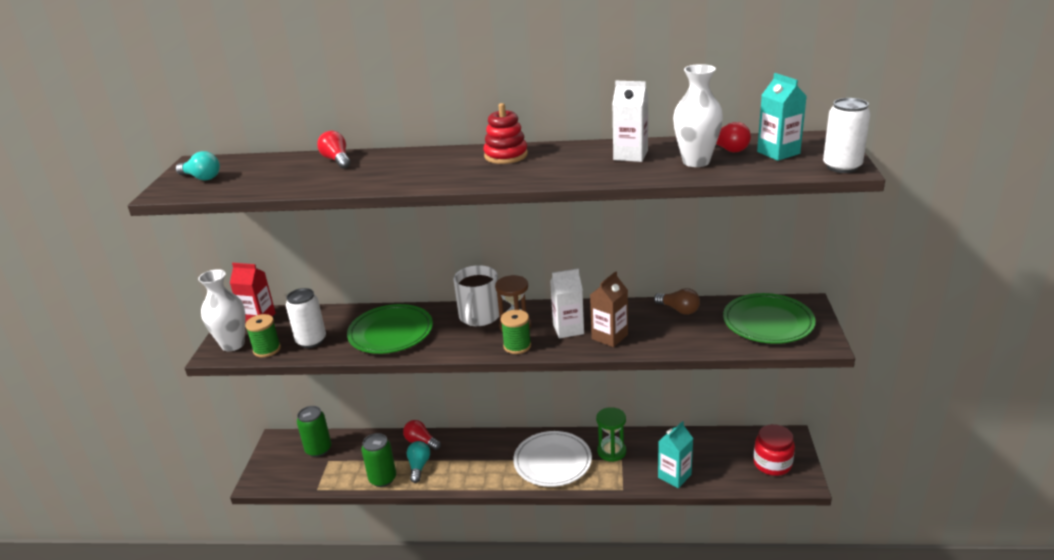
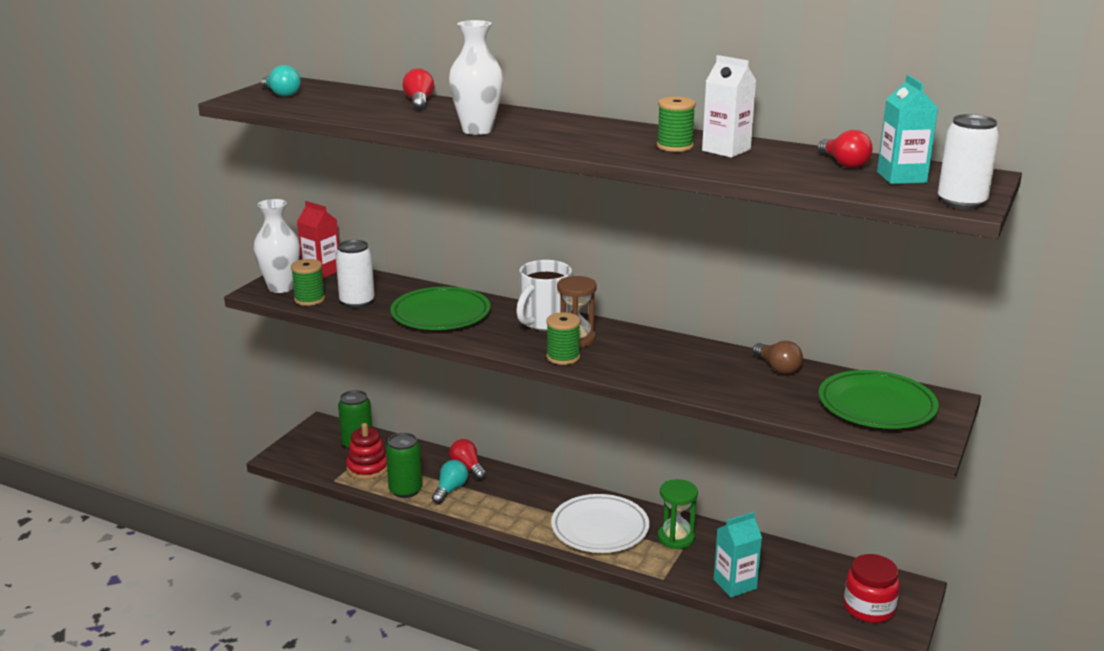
camera: 20 degrees right, 5 degrees down
(506, 155) = (591, 127): red stacking toy -> red stacking toy (367, 468)
(568, 329) = (632, 355): white carton -> none
(589, 160) = (675, 146): none -> green spool
(609, 337) = (673, 373): brown carton -> none
(696, 162) = (793, 168): white vase -> white vase (477, 130)

